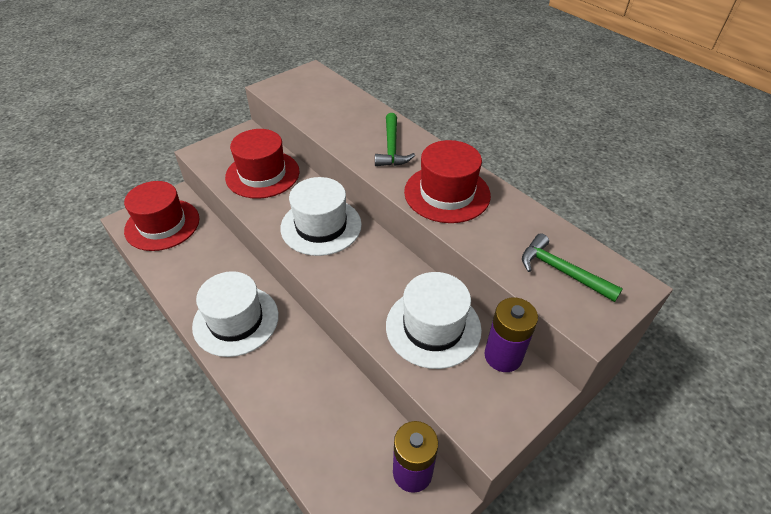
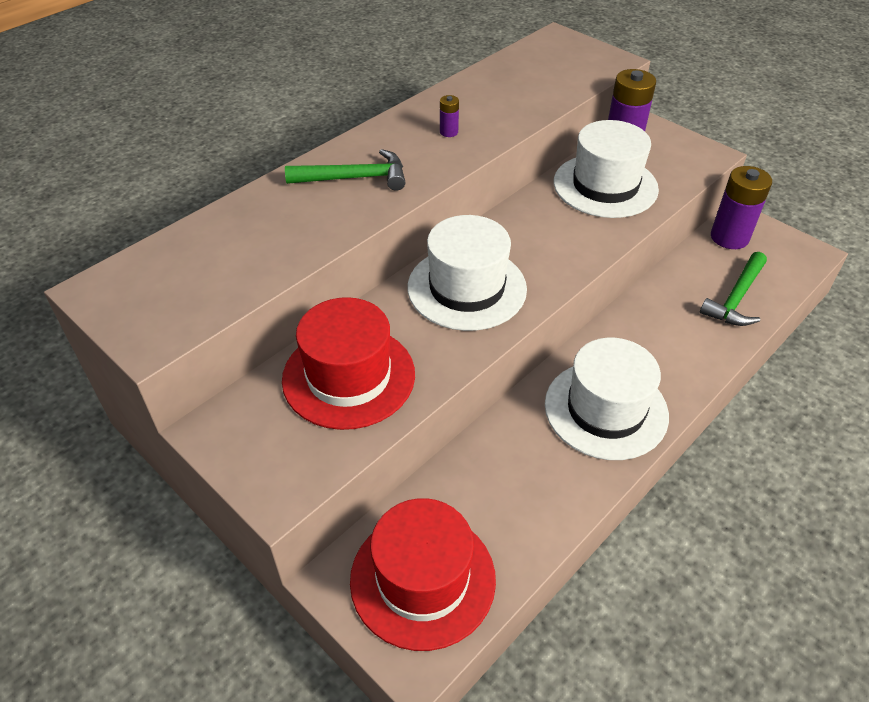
camera: 95 degrees left, 0 degrees up
(447, 193) = (448, 132): red hat -> purple battery
(561, 271) = (553, 68): green hammer -> green hammer (736, 298)

